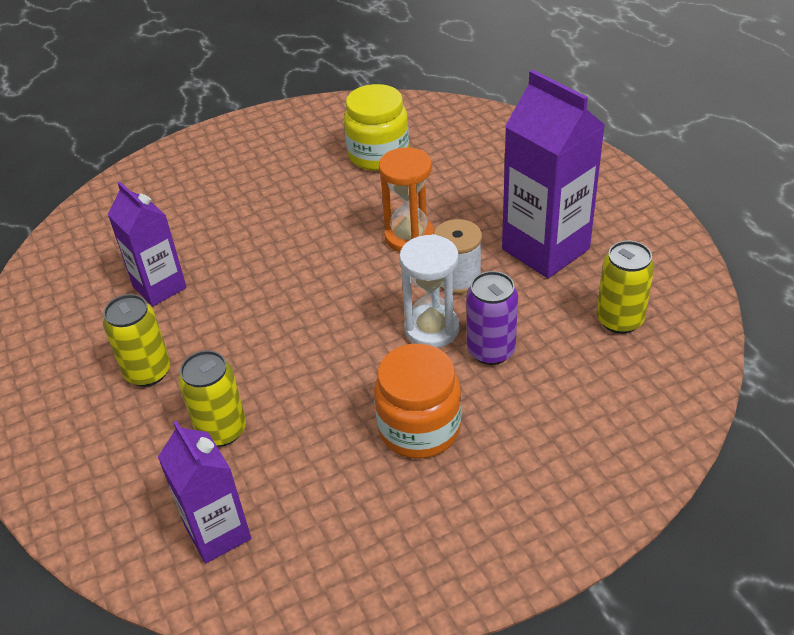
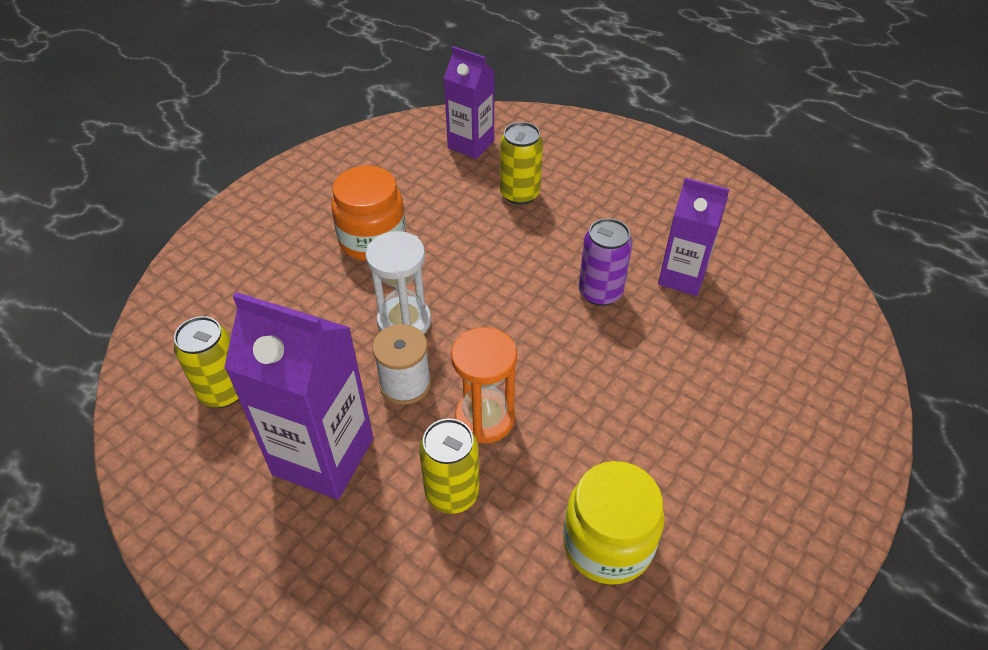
camera: 150 degrees right, 5 degrees up
(148, 372) = (613, 211): yellow can -> yellow can (452, 493)
(491, 350) = (340, 319): purple can -> purple can (600, 292)

